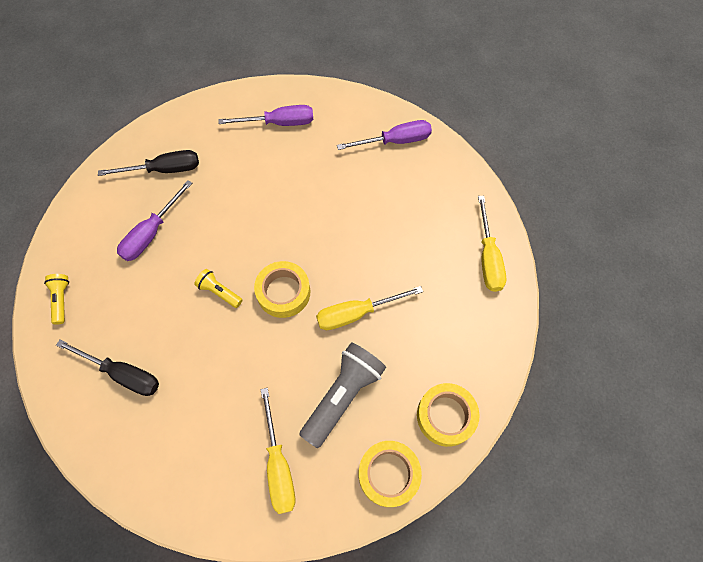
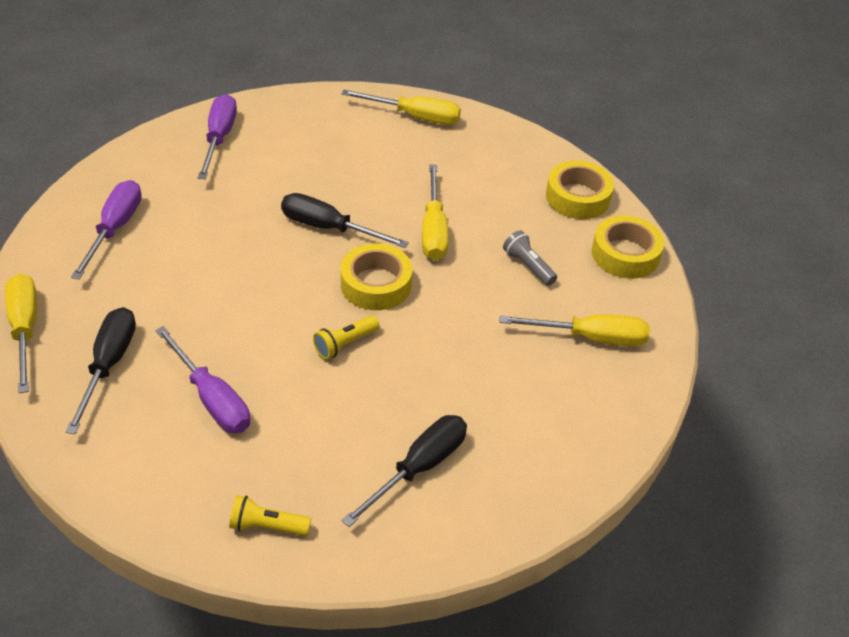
camera: 75 degrees left, 20 degrees down
(180, 118) = (25, 329): none -> yellow screwdriver
(329, 242) = (329, 228): none -> black screwdriver
(343, 396) = (528, 266): grey flashlight -> grey flashlight, size x0.51

